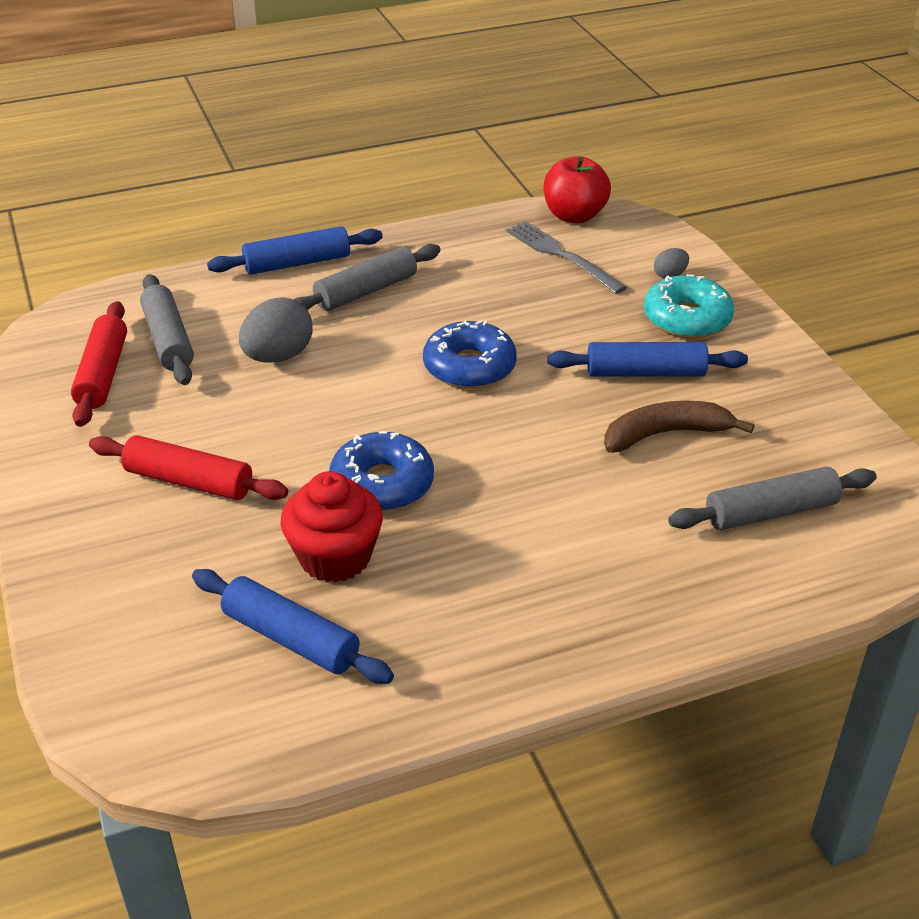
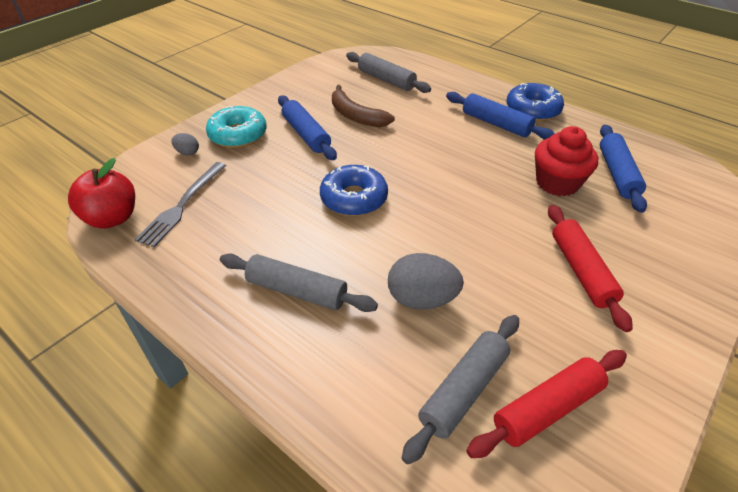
camera: 120 degrees left, 5 degrees up
(297, 263) = (278, 364): blue rolling pin -> blue rolling pin (496, 124)
(382, 484) = (490, 190): blue donut -> blue donut (532, 110)

